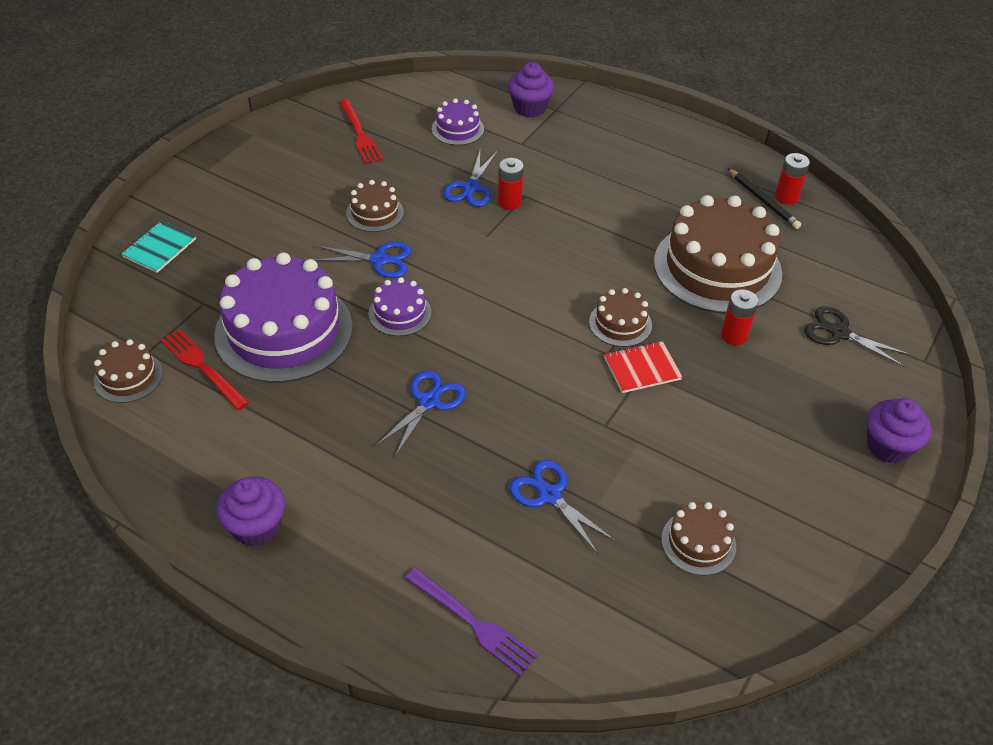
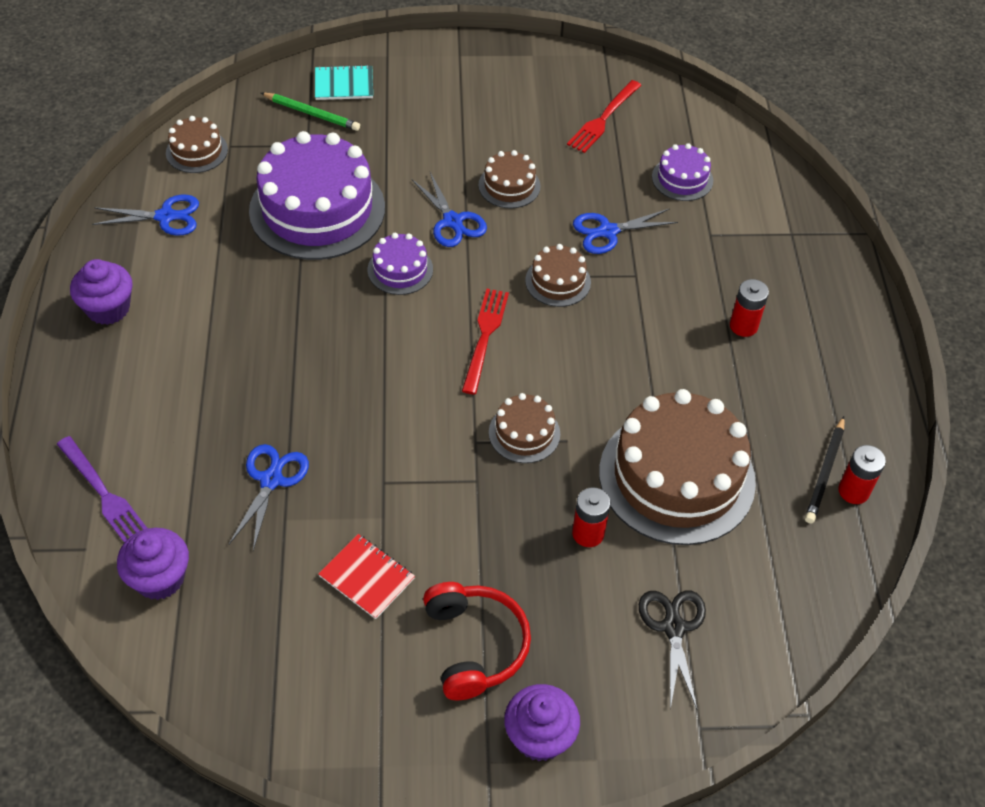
camera: 55 degrees right, 5 degrees up
(170, 283) = (312, 114): none -> green pencil
(201, 367) = (239, 185): red fork -> red fork (485, 336)
(428, 402) = (313, 344): blue scissors -> blue scissors (165, 216)
(474, 623) = (104, 494): purple fork -> purple fork turned 45 degrees counterclockwise
(509, 202) = (615, 269): red battery -> red battery (743, 326)
(529, 108) = (772, 213): purple cupcake -> purple cupcake (159, 578)
(642, 368) = (478, 478): red notebook -> red notebook (367, 577)
(698, 542) = (295, 618): brown cake -> brown cake (558, 281)
(791, 444) = (474, 645): none -> red headphones

